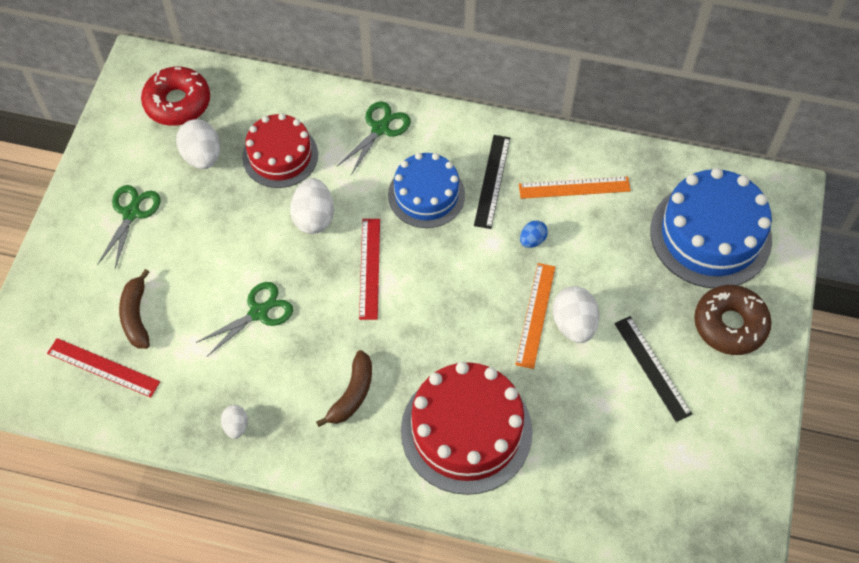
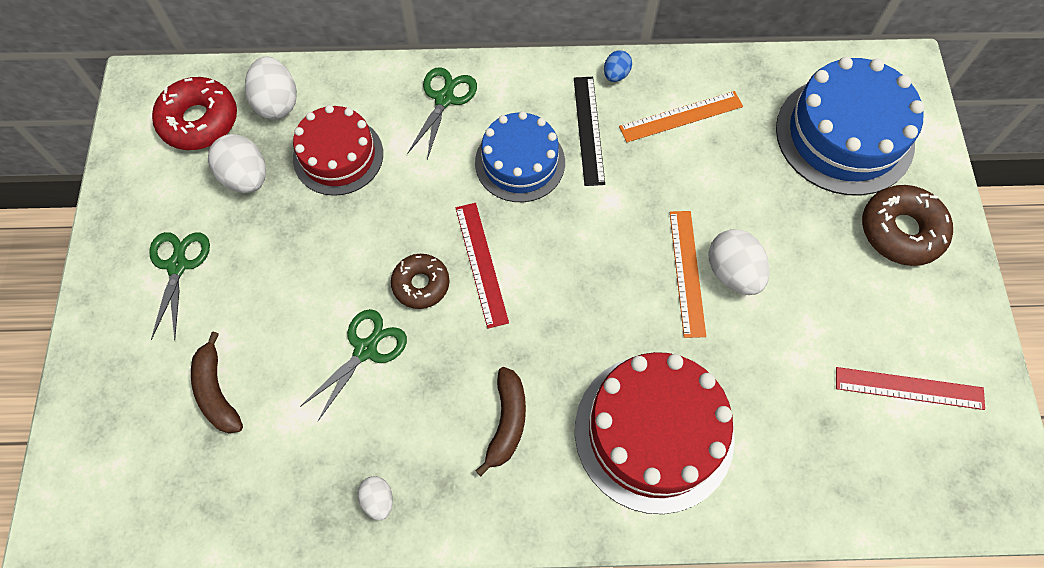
camera: 15 degrees left, 5 degrees up
(103, 367) = (192, 468): red ruler -> red ruler (909, 388)
(314, 217) = (398, 219): white egg -> white egg (277, 102)
(316, 273) = (421, 284): none -> brown donut
(532, 240) = (655, 187): blue egg -> blue egg (616, 74)
(652, 368) = (836, 302): black ruler -> none

